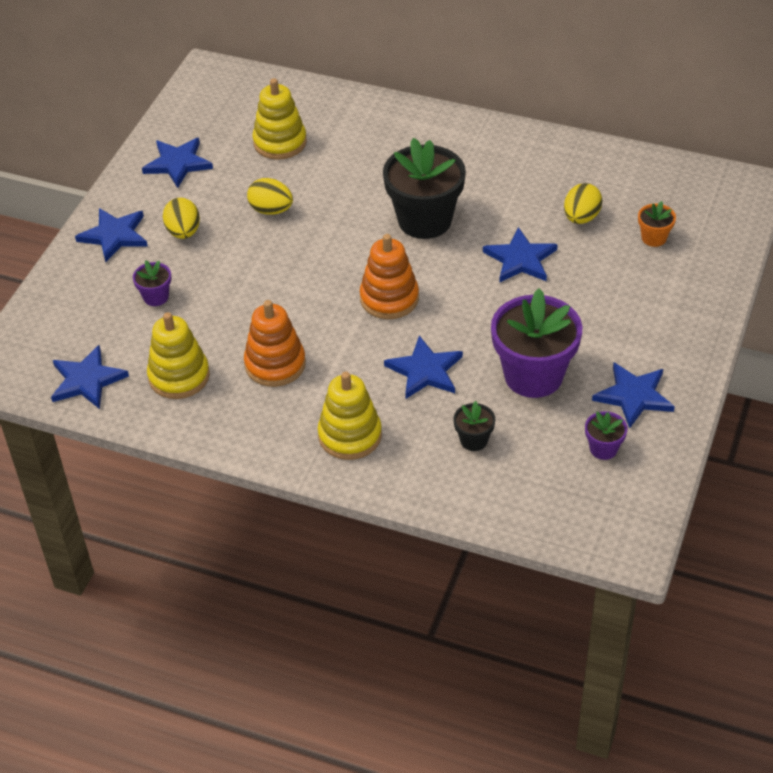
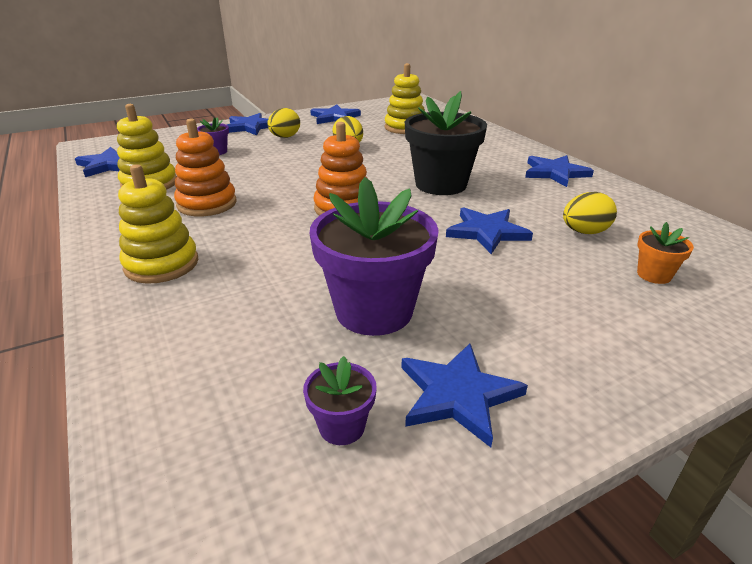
camera: 40 degrees right, 15 degrees down
(425, 370) = (291, 257): blue star -> blue star (555, 173)
(474, 440) = (235, 327): black flower pot -> none

